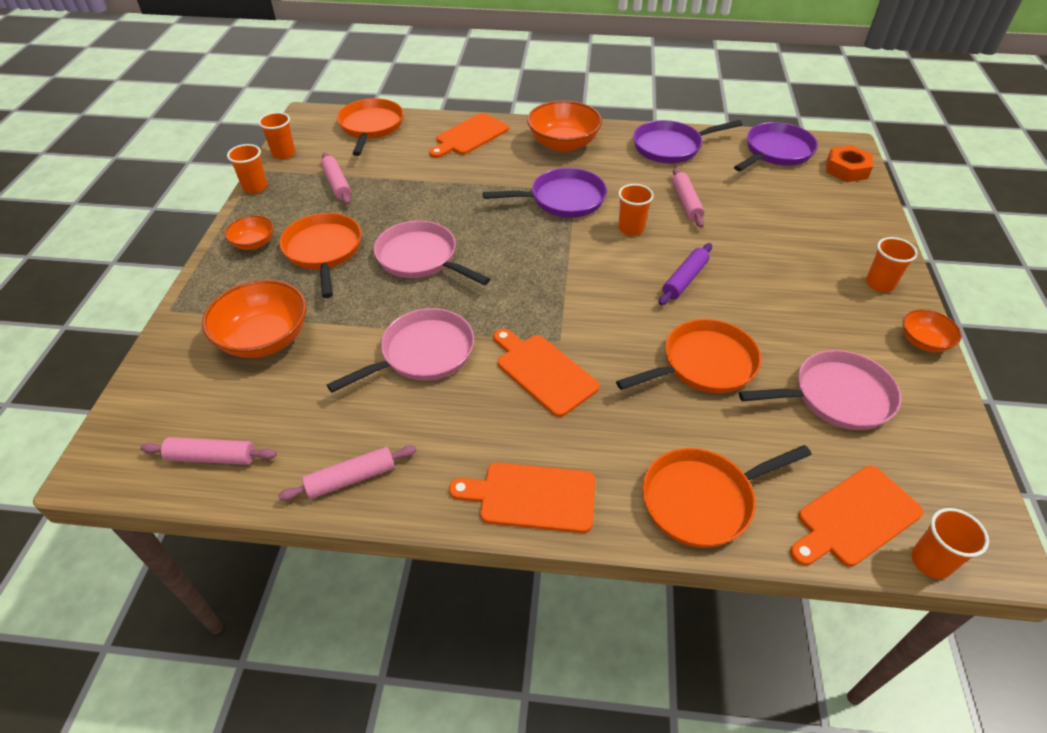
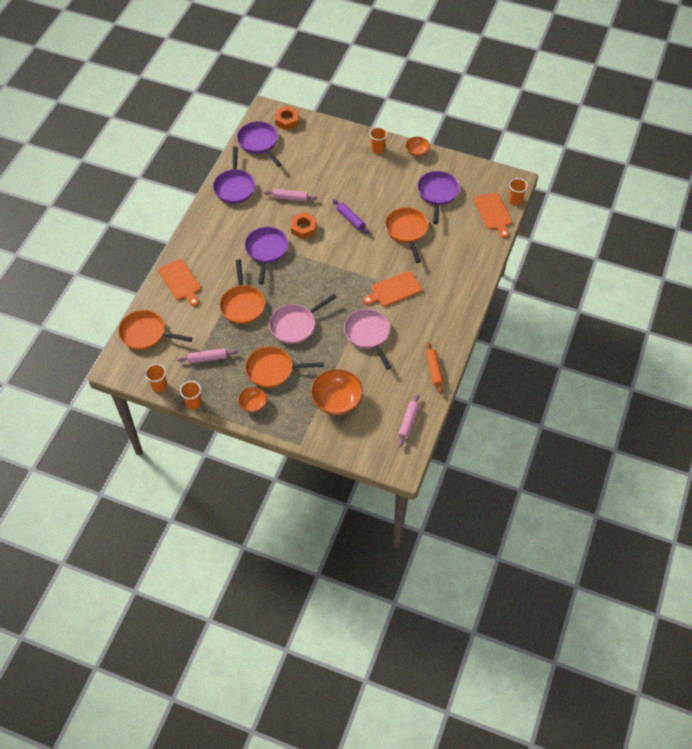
camera: 75 degrees left, 10 degrees up
(351, 478) = (434, 370): pink rolling pin -> orange rolling pin
(532, 497) = (459, 309): orange cutting board -> none
(563, 144) = (209, 236): orange bowl -> none
(631, 229) = (303, 228): orange cup -> orange nut
(703, 500) = (474, 255): orange pan -> orange pan (242, 304)
(836, 396) = (437, 194): pink pan -> purple pan

